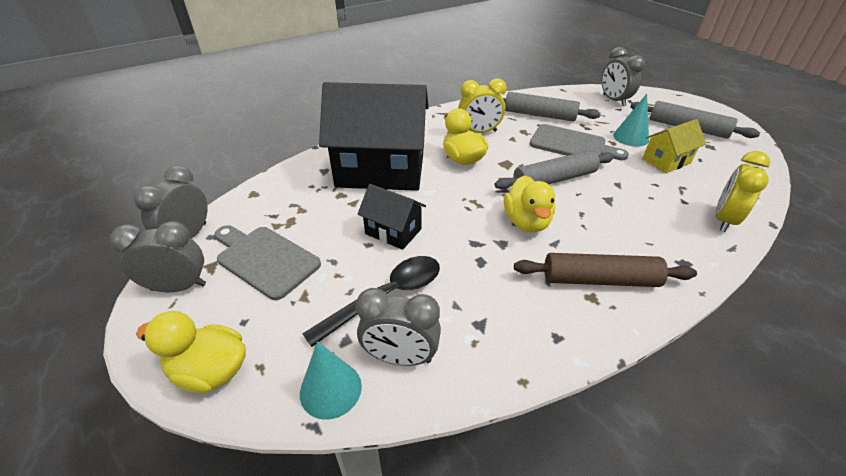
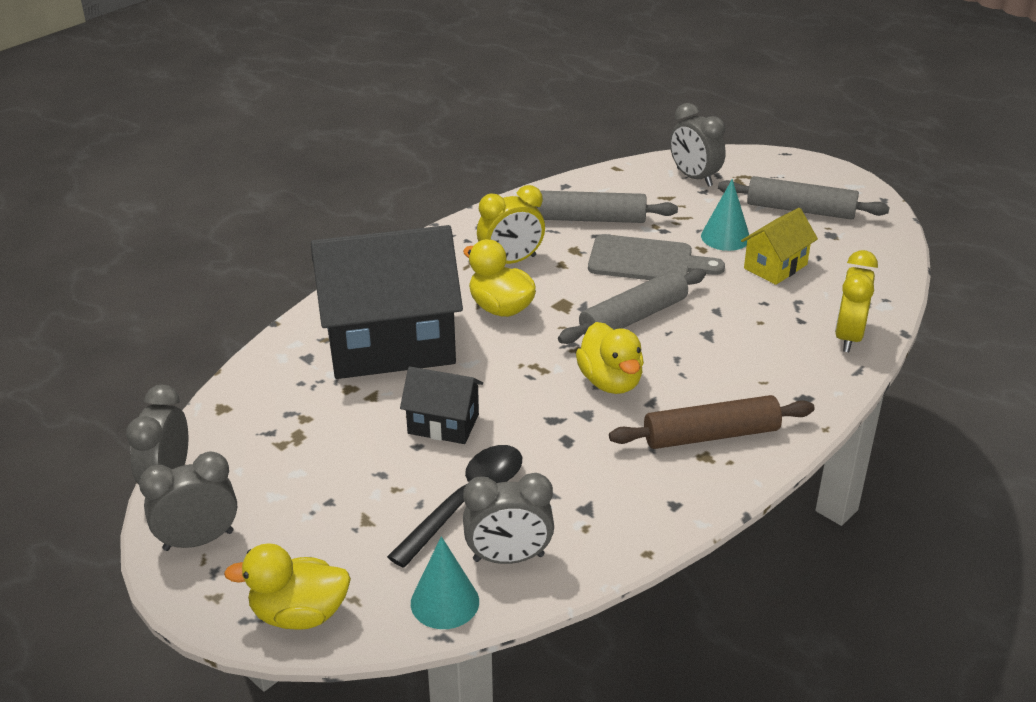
camera: 15 degrees left, 5 degrees down
(265, 259) = (291, 488): grey cutting board -> none

